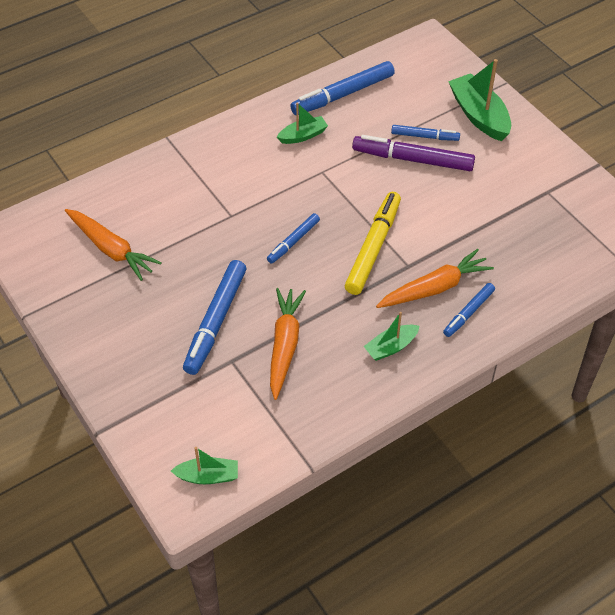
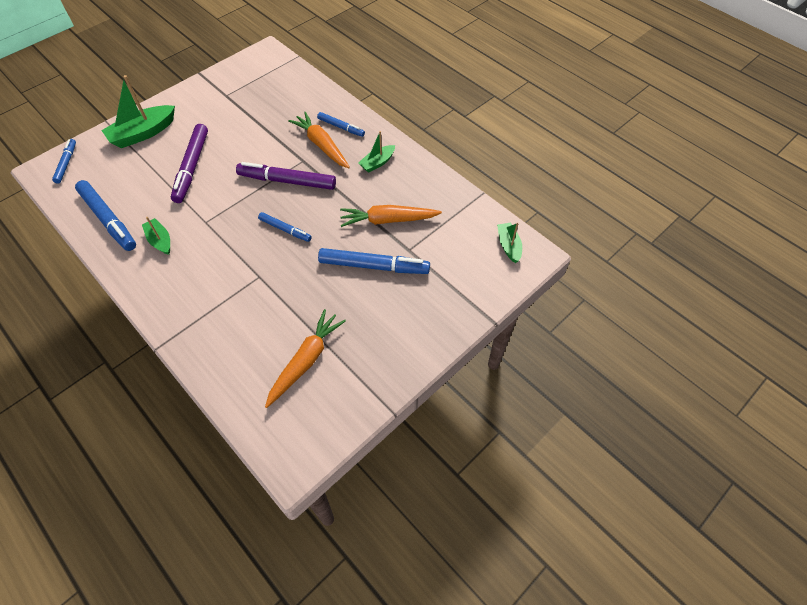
camera: 100 degrees left, 5 degrees up
(373, 248) = (287, 181): yellow marker -> purple marker
(391, 347) = (377, 163): green boat -> green boat turned 90 degrees clockwise
(425, 136) = (165, 162): blue marker -> blue marker (66, 163)

